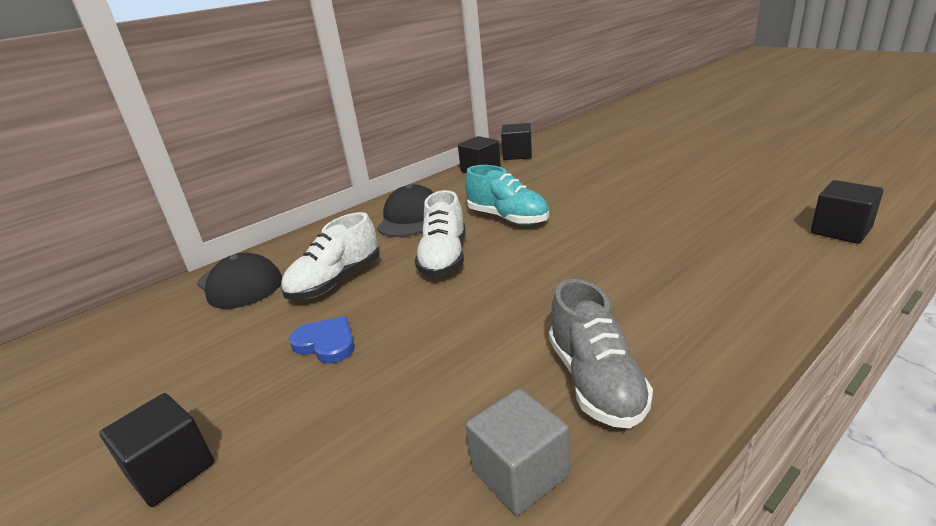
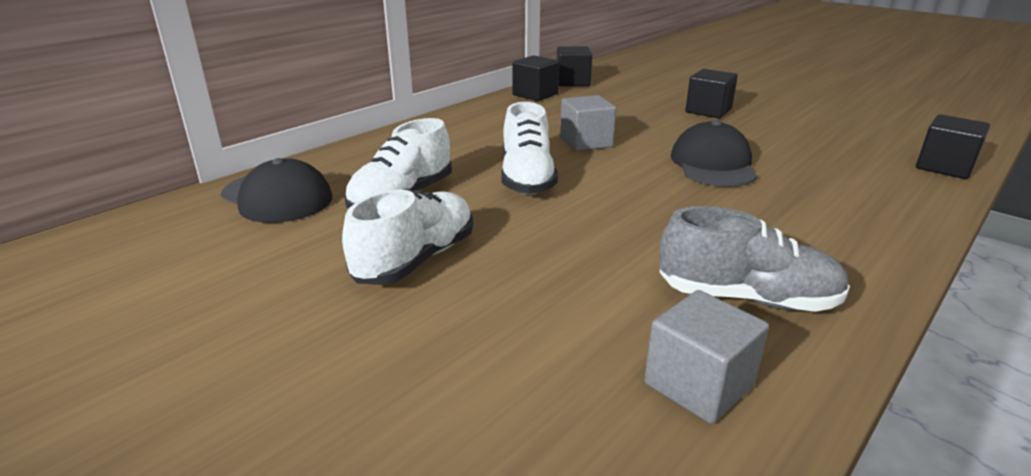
camera: 10 degrees left, 0 degrees up
(171, 470) = (265, 390): black cube -> black cube (708, 111)
(326, 343) = (416, 260): blue heart -> white shoe
(410, 218) = (469, 137): black cap -> black cap (713, 164)
(507, 218) = (586, 142): turquoise shoe -> grey cube
(595, 381) = (746, 298): grey shoe -> grey shoe turned 60 degrees counterclockwise

